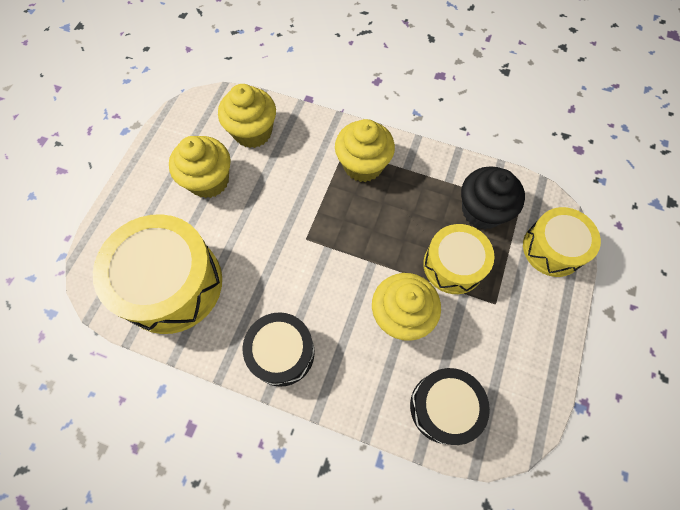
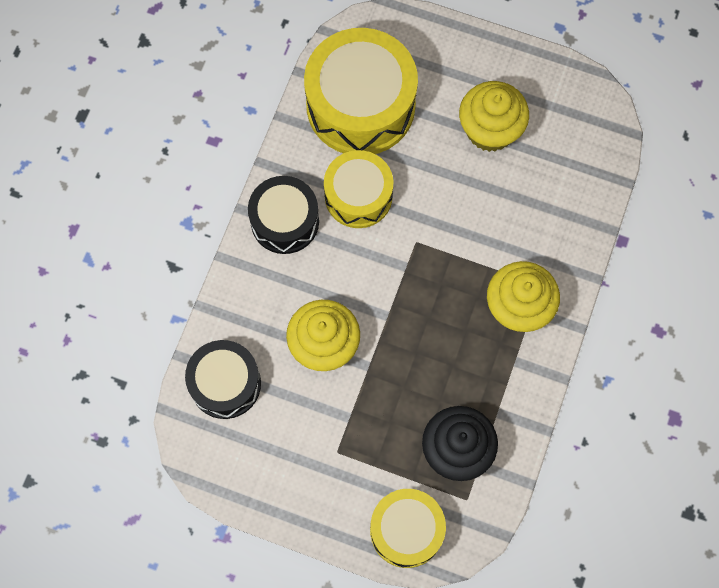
camera: 90 degrees right, 5 degrees up
(253, 132) = (562, 174): yellow cupcake -> none
(453, 265) = (384, 408): yellow drum -> yellow drum (358, 196)

